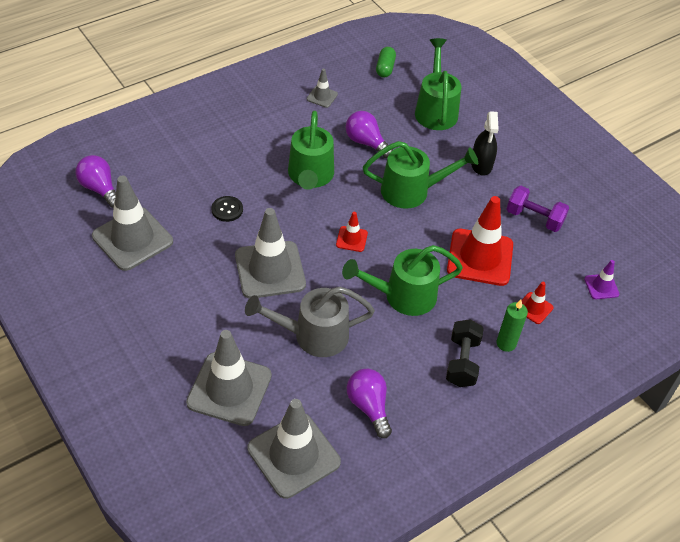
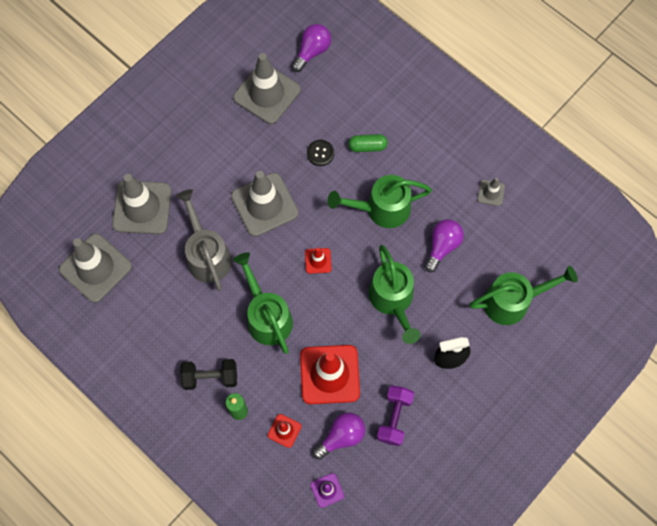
camera: 80 degrees right, 20 degrees up
(369, 406) = (150, 312): purple light bulb -> purple light bulb (341, 436)
(385, 68) = (556, 241): green capsule -> green capsule (367, 146)

